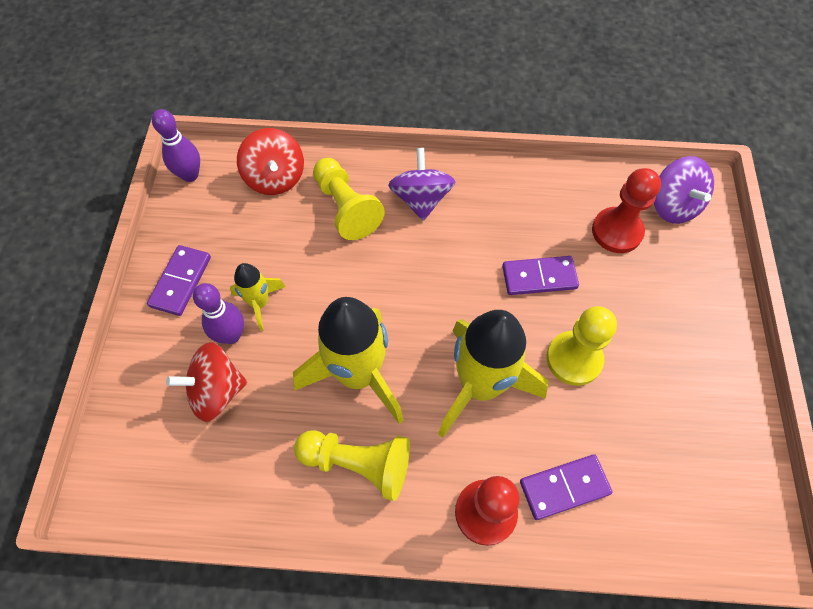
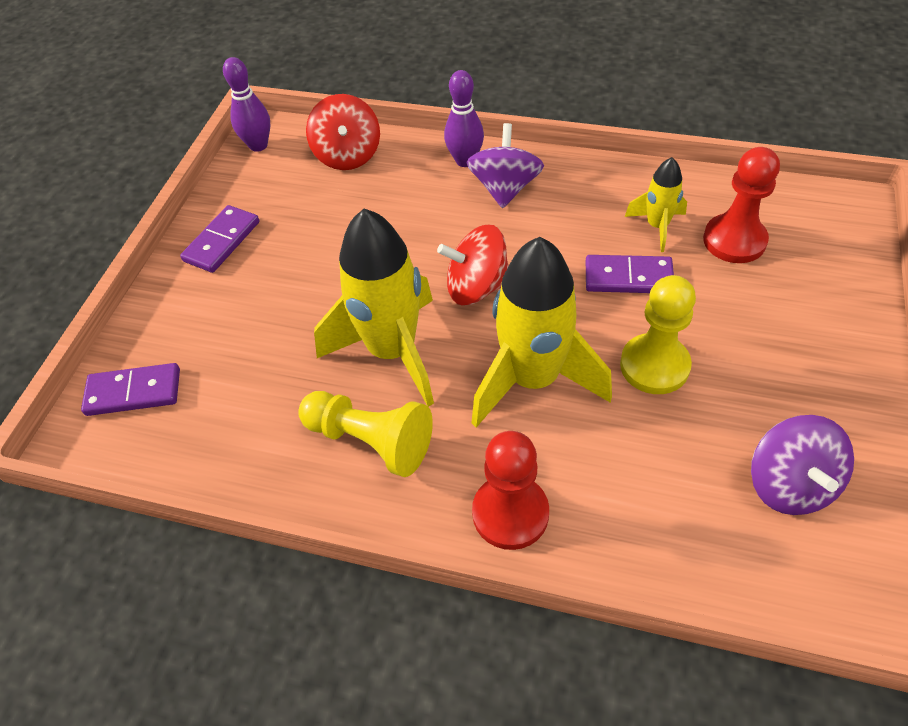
camera: 15 degrees right, 10 degrees down
(216, 391) = (231, 349): red spinning top -> red spinning top (476, 287)
(231, 335) = (261, 297): purple bowling pin -> purple bowling pin (465, 161)
(260, 303) = (300, 270): yellow rocket -> yellow rocket (657, 227)
(346, 207) = (418, 189): yellow pawn -> none
(564, 487) = (614, 500): purple domino -> purple domino (133, 392)
(673, 205) = (811, 221): purple spinning top -> purple spinning top (790, 484)

